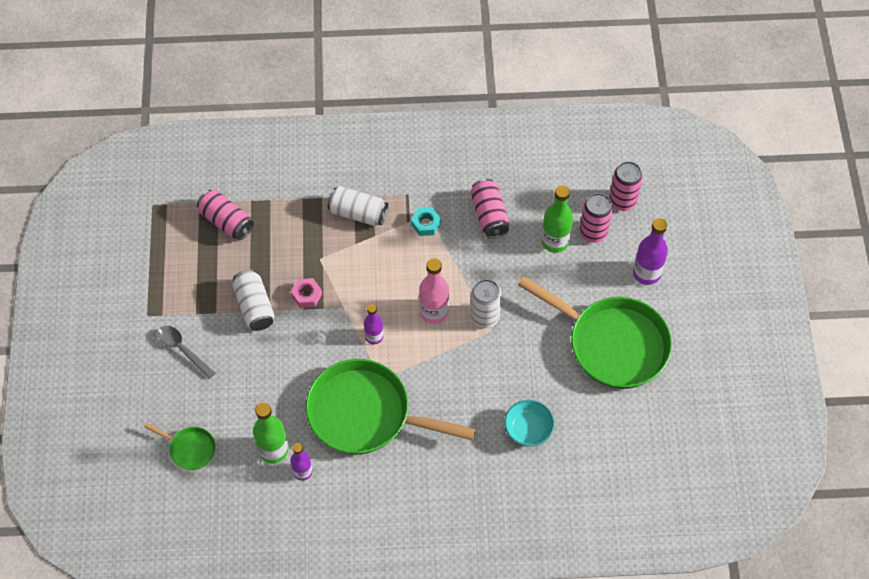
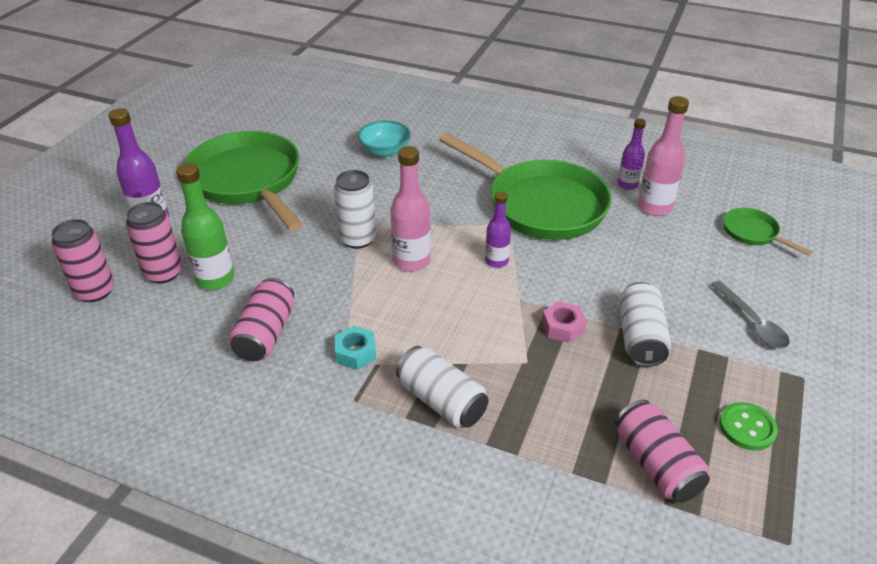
camera: 155 degrees left, 20 degrees down
(179, 264) = (747, 427): none -> green button
(273, 450) = (654, 207): green bottle -> pink bottle

